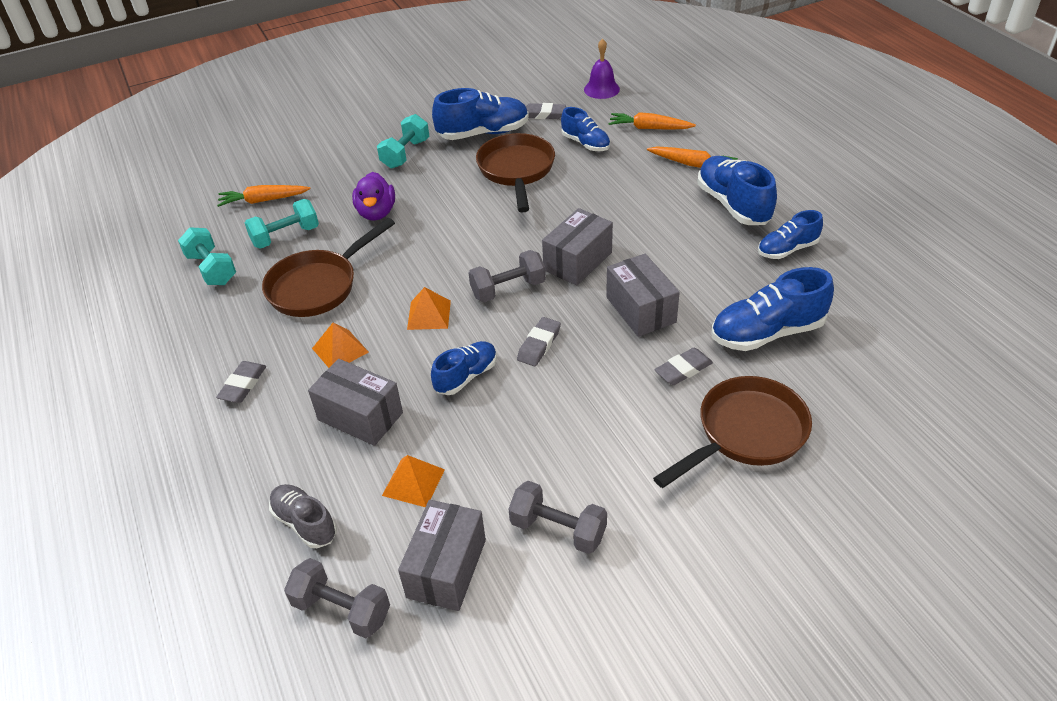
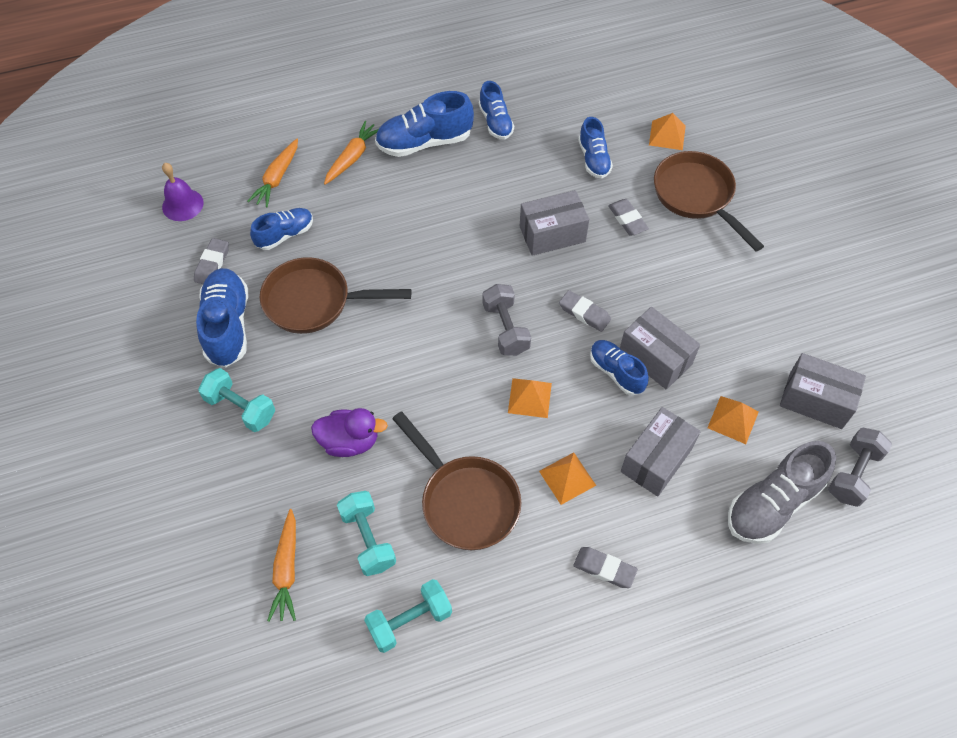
camera: 85 degrees left, 15 degrees up
(305, 523) = (773, 504): grey shoe -> grey shoe, size x1.61
(558, 529) = (781, 324): grey dumbbell -> none
(578, 261) = (477, 269): grey box -> grey box (655, 358)
(767, 333) = (593, 159): blue shoe -> blue shoe, size x0.62
(841, 398) = (667, 135): none -> orange pyramid

